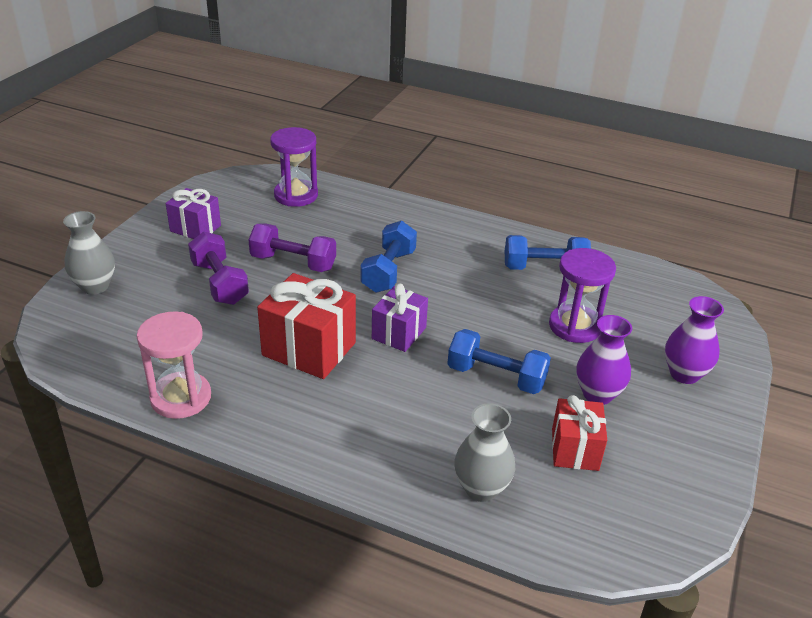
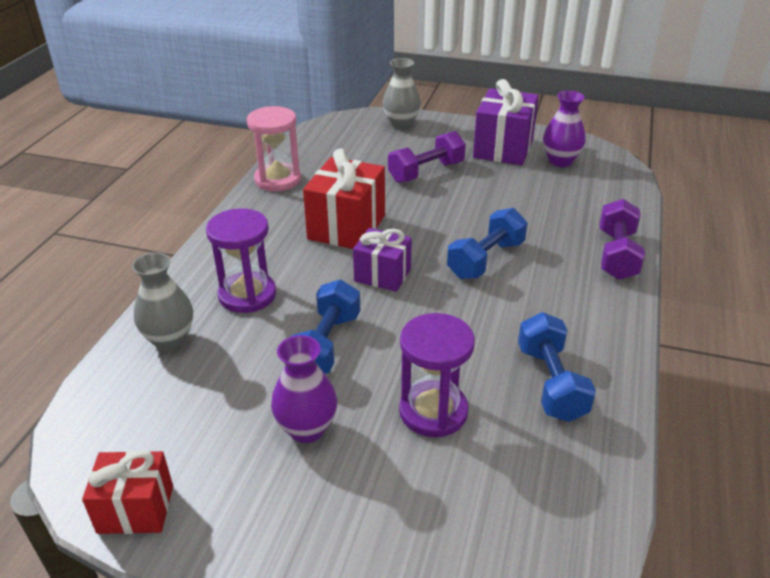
camera: 85 degrees right, 0 degrees up
(195, 228) = (503, 148): purple gift -> purple gift, size x1.58
(293, 262) = (474, 203): purple dumbbell -> purple dumbbell (617, 255)
(296, 195) = (595, 189): purple hourglass -> purple hourglass (247, 295)
(389, 271) = (486, 260): blue dumbbell -> blue dumbbell turned 60 degrees counterclockwise
(575, 449) = (217, 406): red gift -> red gift (135, 509)
(684, 374) = (358, 525): purple vase -> purple vase (560, 161)

